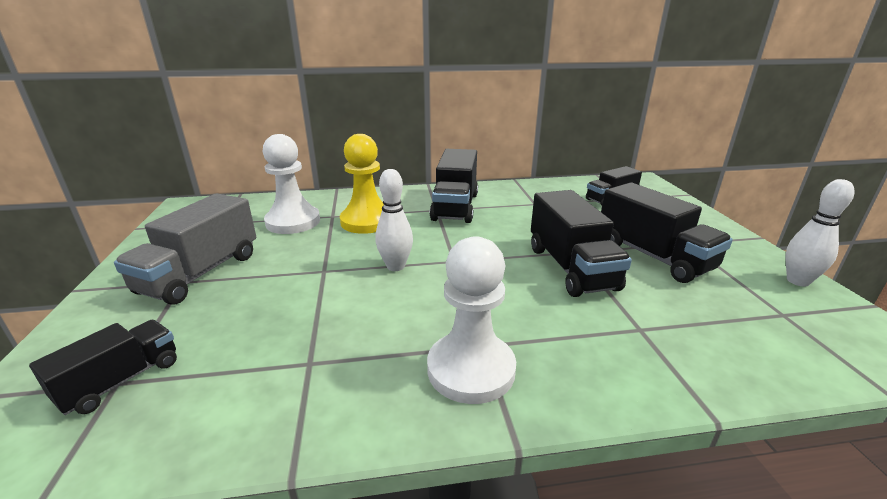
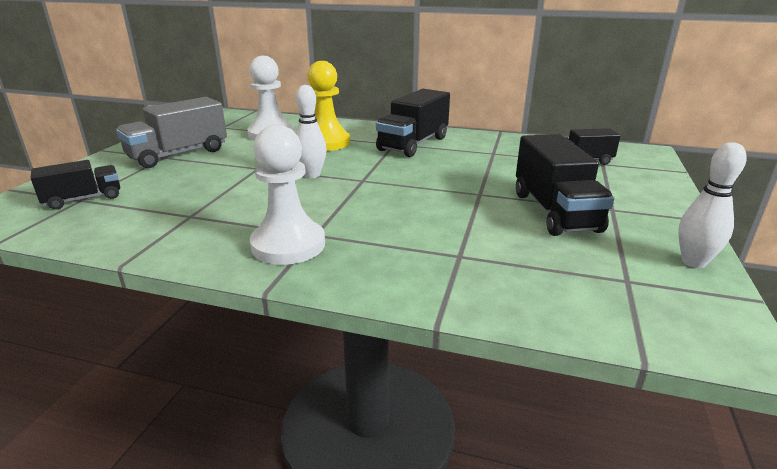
camera: 25 degrees right, 0 degrees up
(571, 268) = (458, 204): black truck -> none

